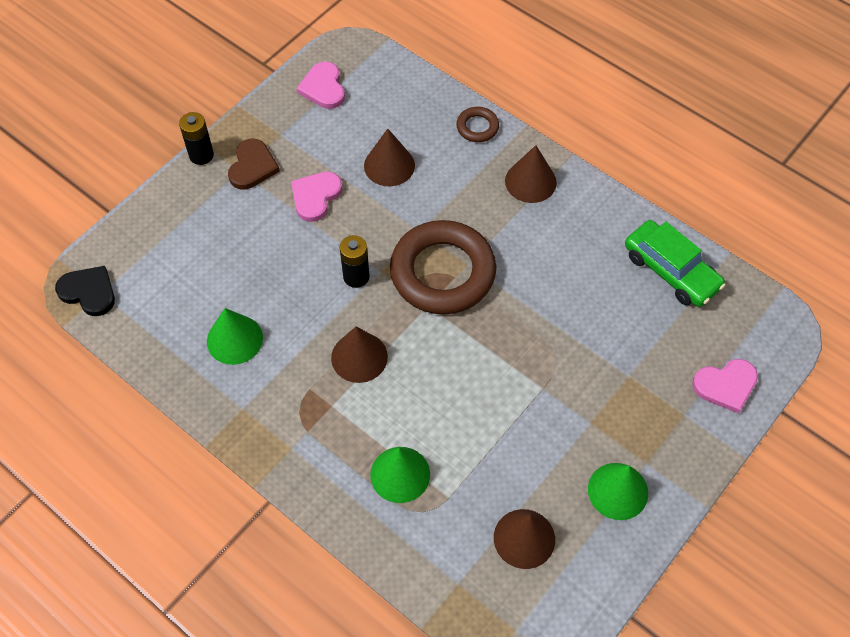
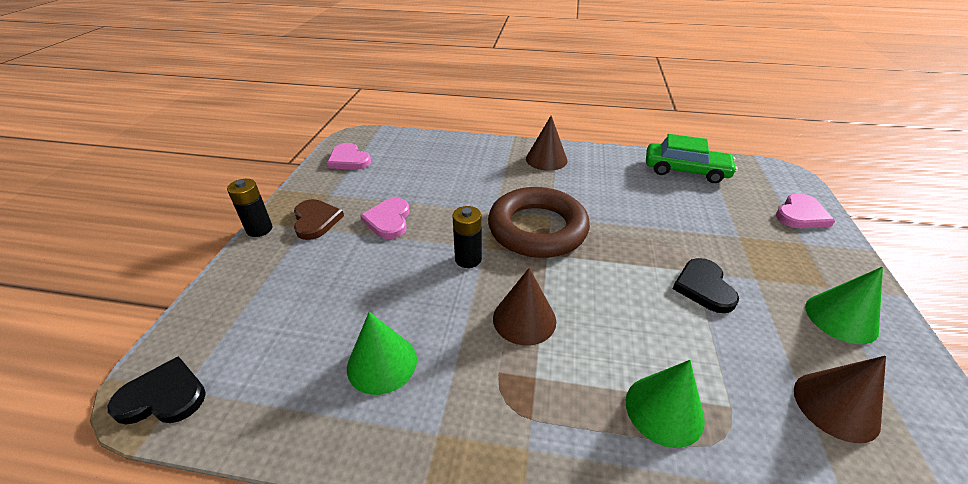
camera: 30 degrees left, 20 degrees down
(389, 165) = (436, 183): brown cone -> none
(477, 127) = (482, 146): brown ring -> none
(533, 406) = (704, 287): none -> black heart

